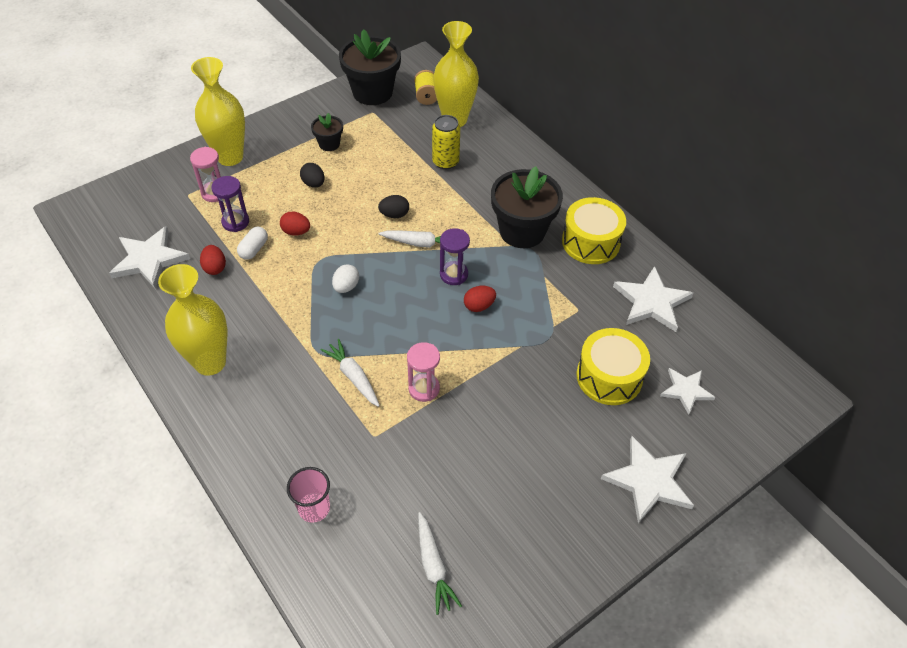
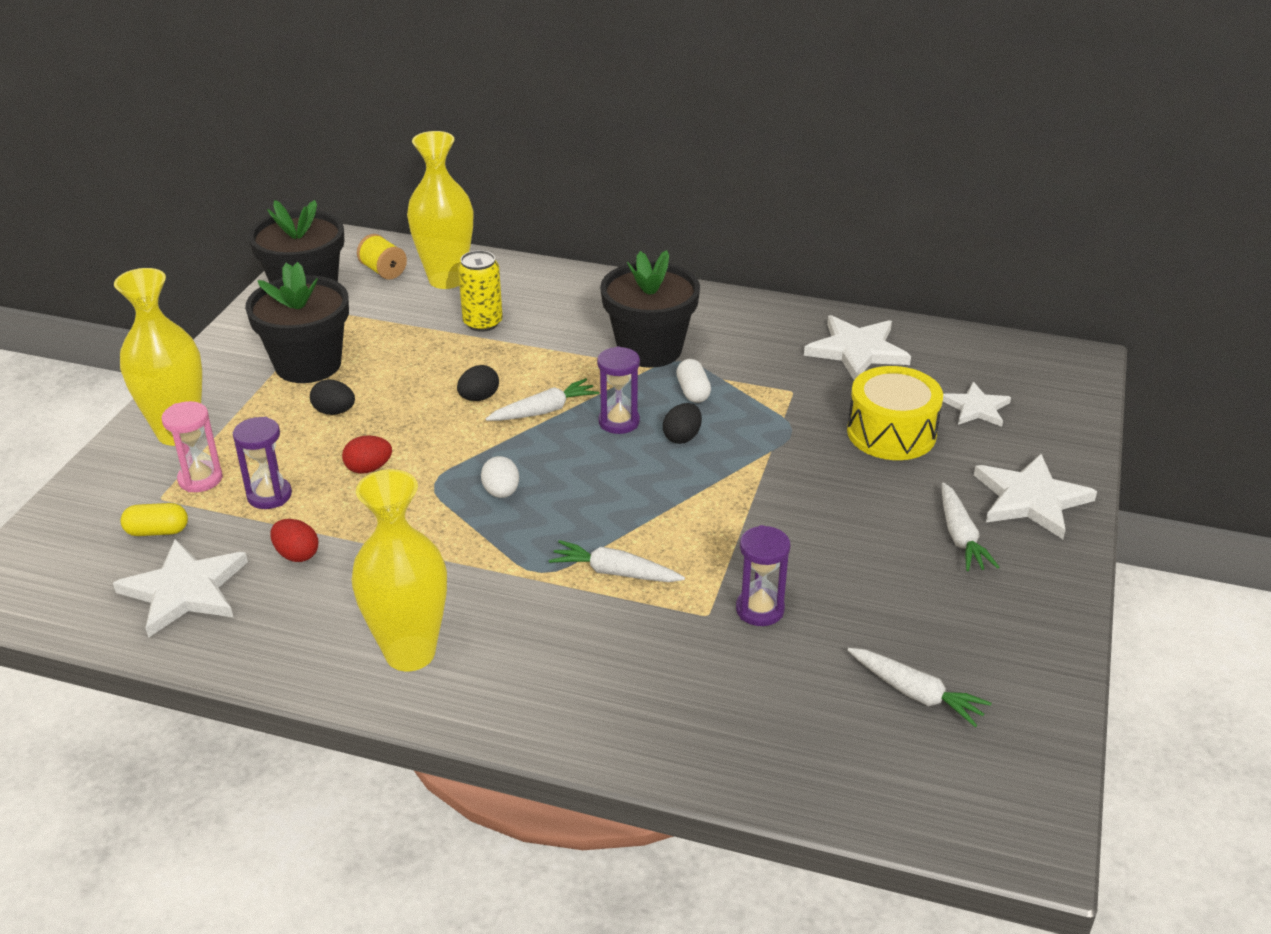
camera: 35 degrees left, 15 degrees down
(169, 215) = (157, 531): none -> yellow capsule
(254, 249) = (330, 511): white capsule -> white capsule (693, 392)
(314, 508) = (720, 720): pink cup -> none
(329, 144) = (308, 364): black flower pot -> black flower pot, size x2.02
(405, 452) = (760, 609): none -> purple hourglass
(424, 388) = (711, 541): pink hourglass -> none
(479, 306) = (682, 437): red egg -> black egg
(573, 479) = (960, 536): none -> white carrot
(590, 242) = (735, 327): yellow drum -> none

